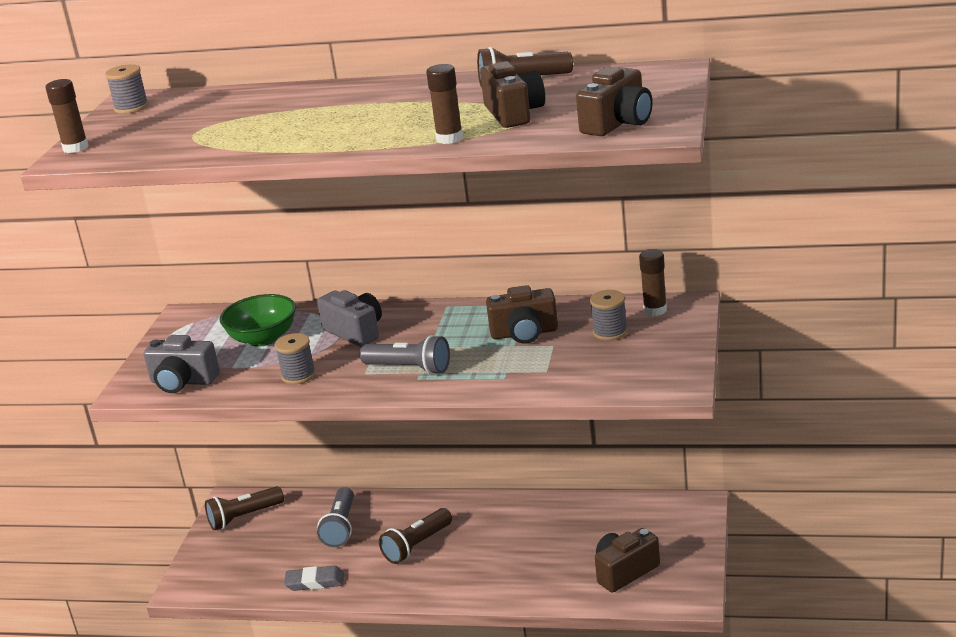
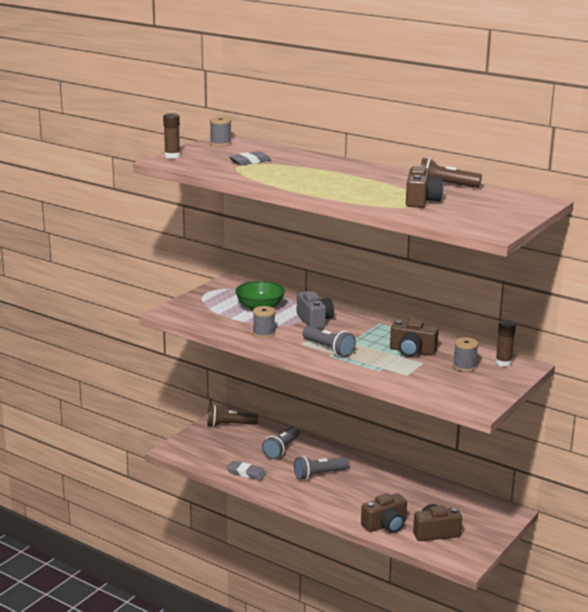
camera: 20 degrees right, 5 degrees down
(183, 382) = (198, 317): grey camera -> none
(204, 123) = (250, 161): none -> grey eraser
(417, 546) = (319, 475): brown flashlight -> grey flashlight
(449, 138) = (370, 204): brown glue stick -> none
(618, 123) = (473, 221): brown camera -> brown camera (385, 525)

